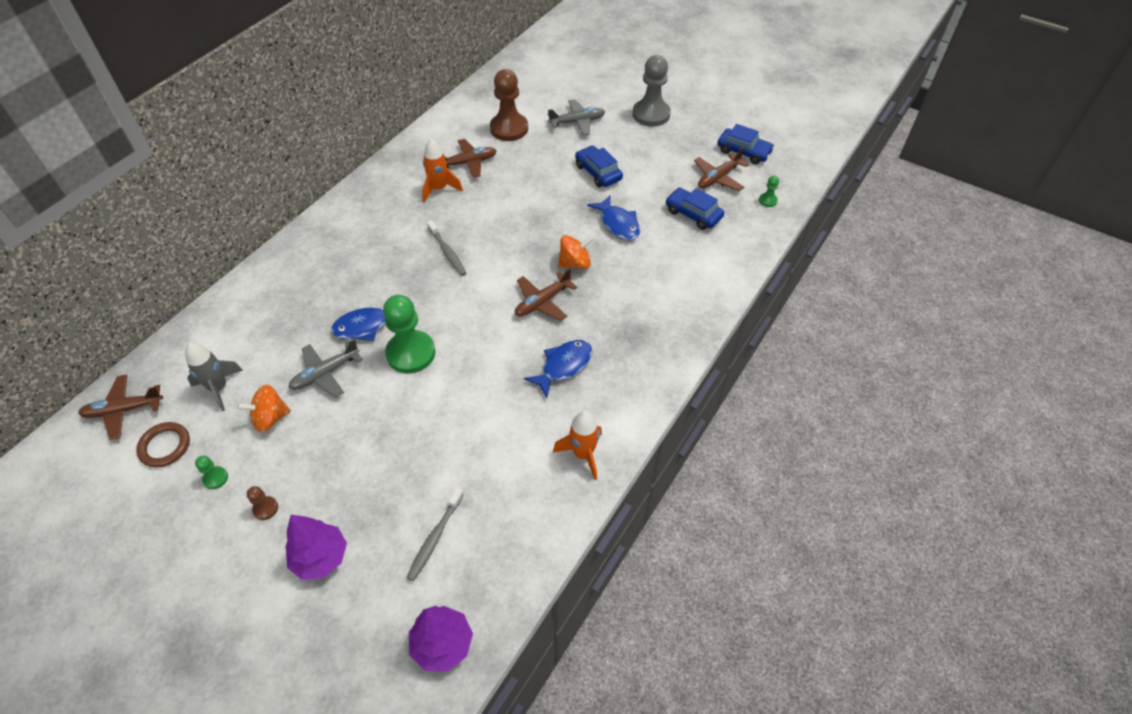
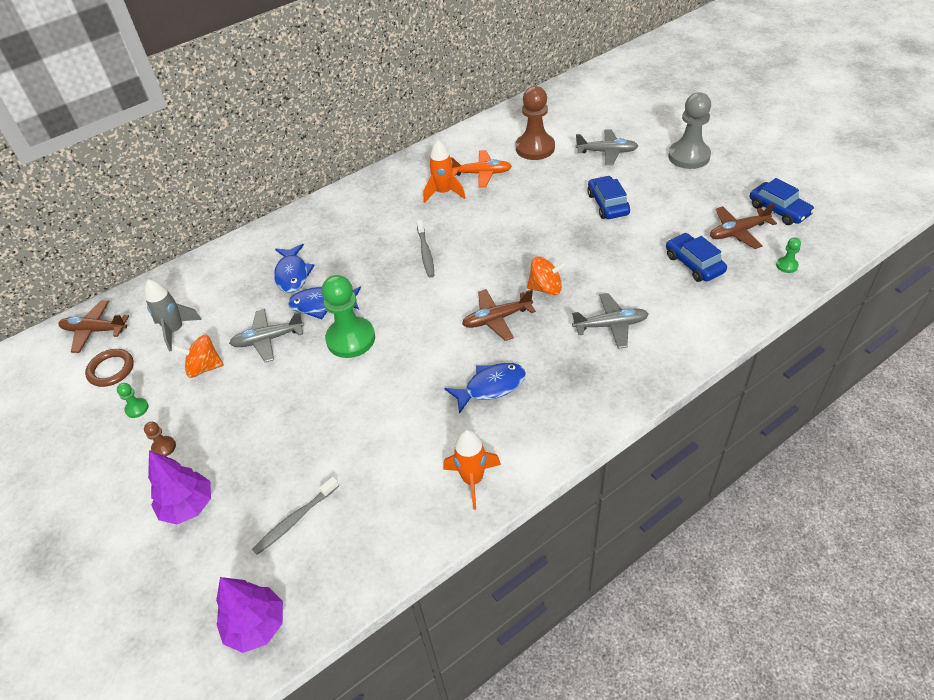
camera: 25 degrees right, 5 degrees down
(468, 163) = (481, 173): brown plane -> orange plane
(618, 224) = (607, 258): blue fish -> blue fish (292, 274)
(645, 285) = (611, 325): none -> grey plane

